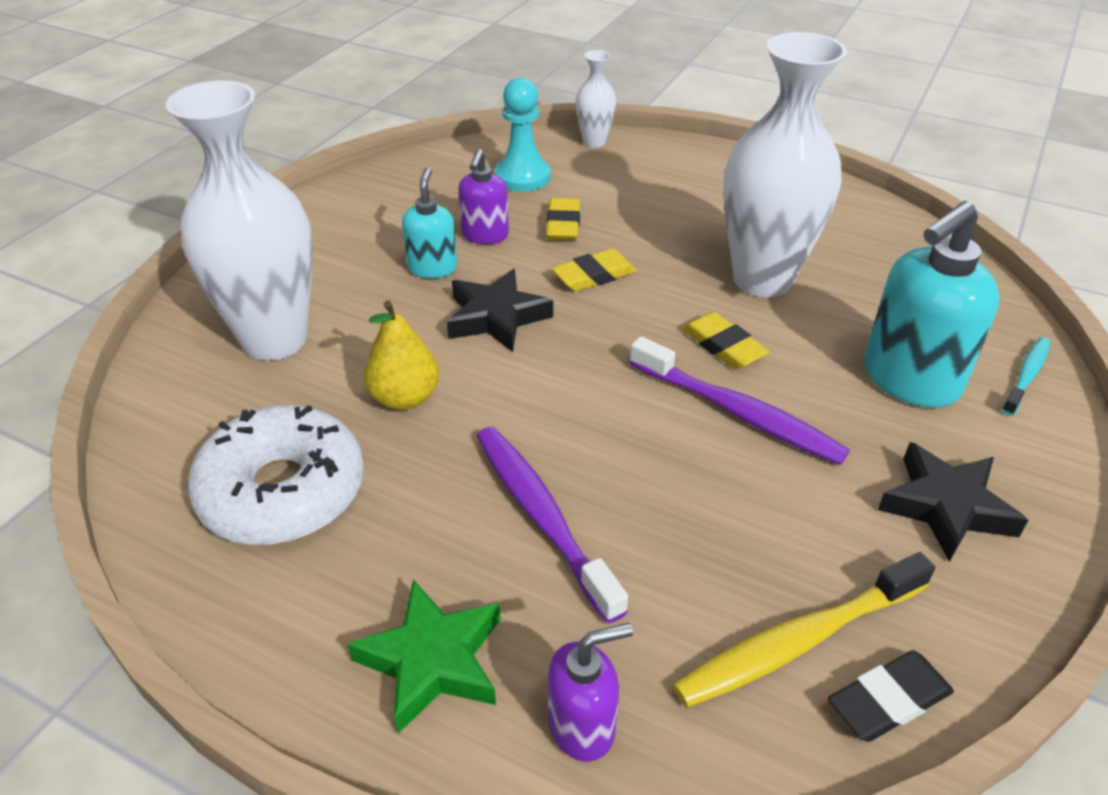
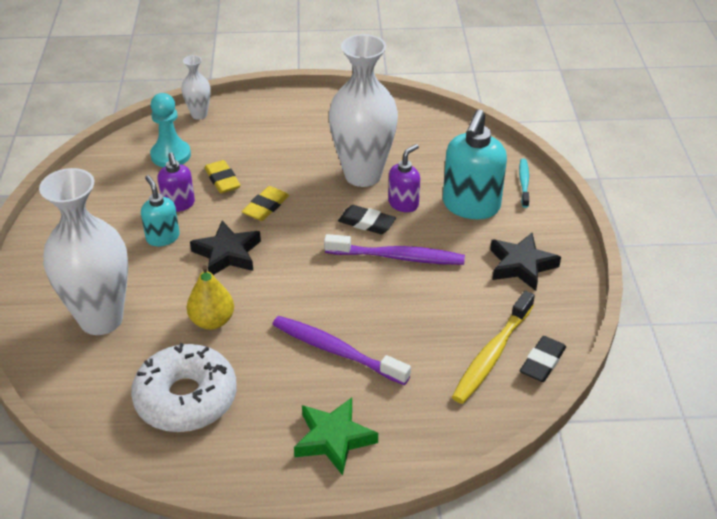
camera: 30 degrees left, 0 degrees up
(582, 726) = (422, 433): purple soap dispenser -> purple soap dispenser (403, 203)
(723, 346) = (366, 223): yellow eraser -> black eraser

